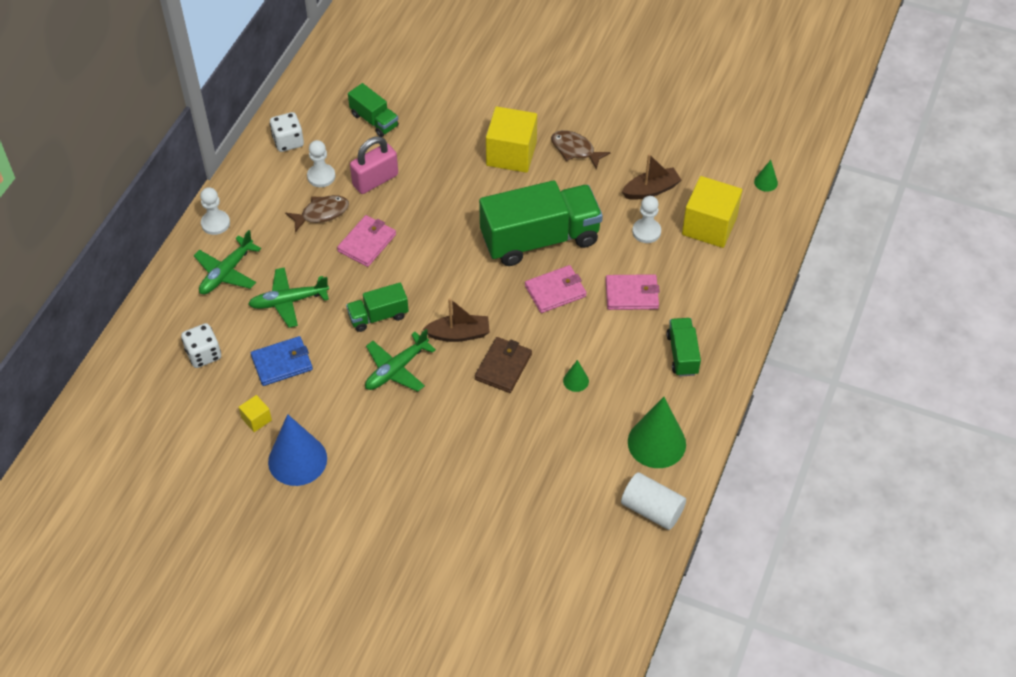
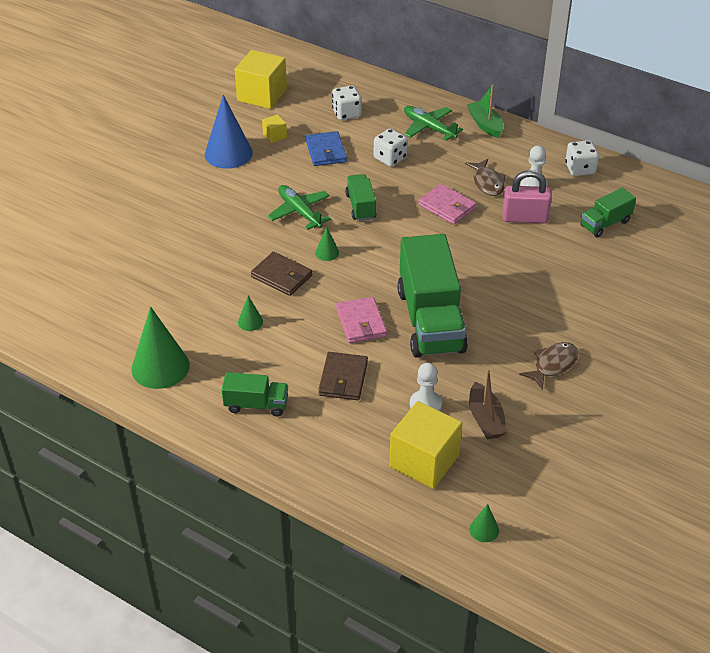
camera: 100 degrees right, 10 degrees down
(215, 223) = (485, 124): white pawn -> green boat
(288, 301) = (390, 158): green plane -> white dice
(375, 180) = (525, 218): pink padlock -> pink padlock turned 60 degrees counterclockwise
(459, 334) = (327, 252): brown boat -> green cone
(511, 154) = (551, 314): yellow cube -> yellow cube (262, 95)
(632, 294) = (343, 379): pink wallet -> brown wallet
(652, 509) = (91, 351): white cylinder -> none

